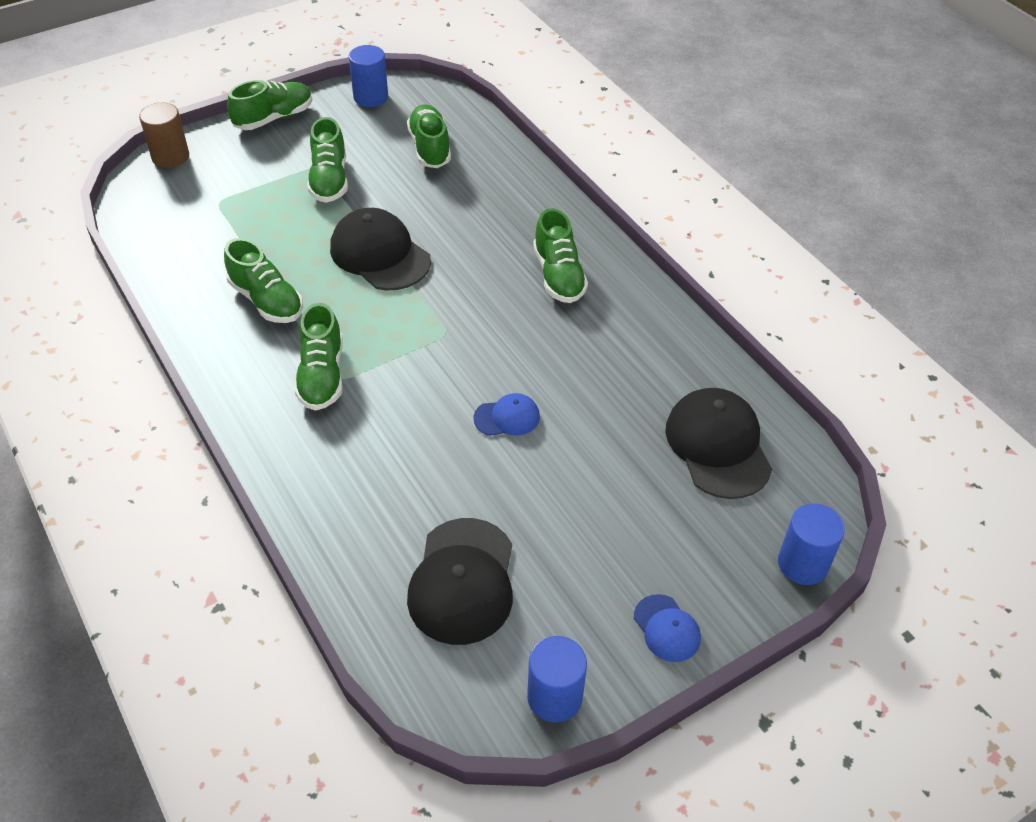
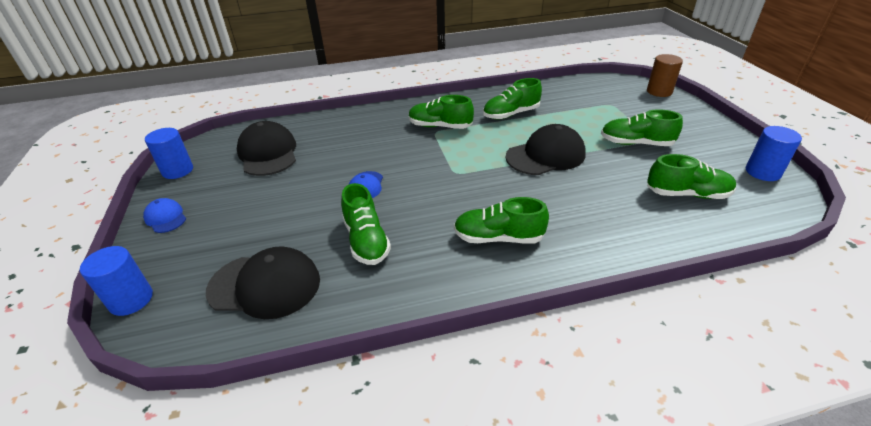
camera: 110 degrees right, 10 degrees down
(274, 118) = (715, 127): green shoe -> green shoe (366, 240)
(462, 581) = (268, 153): black cap -> black cap turned 45 degrees clockwise
(666, 628) = (165, 218): blue cap -> blue cap turned 60 degrees clockwise

